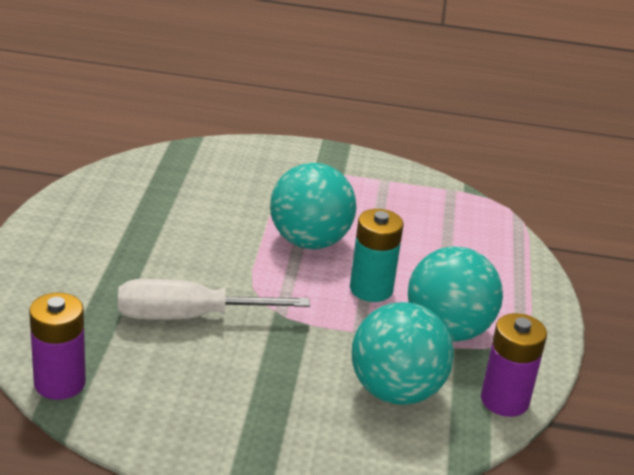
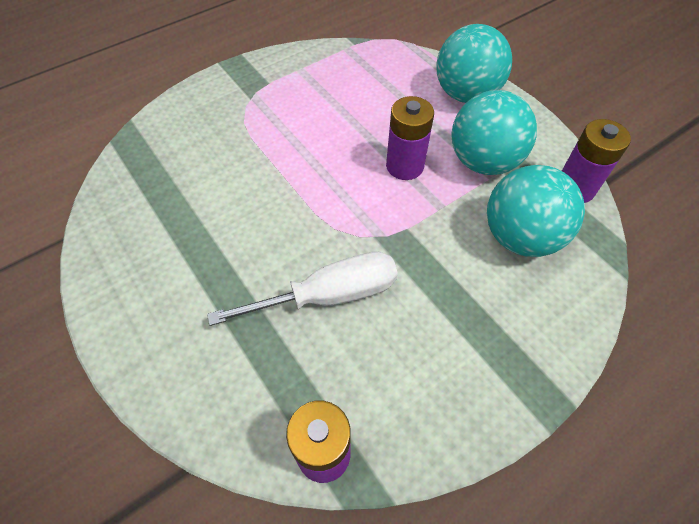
camera: 40 degrees left, 25 degrees up
(188, 317) = (329, 295): white screwdriver -> white screwdriver turned 150 degrees counterclockwise
(309, 241) = (320, 157): turquoise ball -> turquoise ball (466, 94)
(371, 289) = (404, 166): turquoise battery -> purple battery

